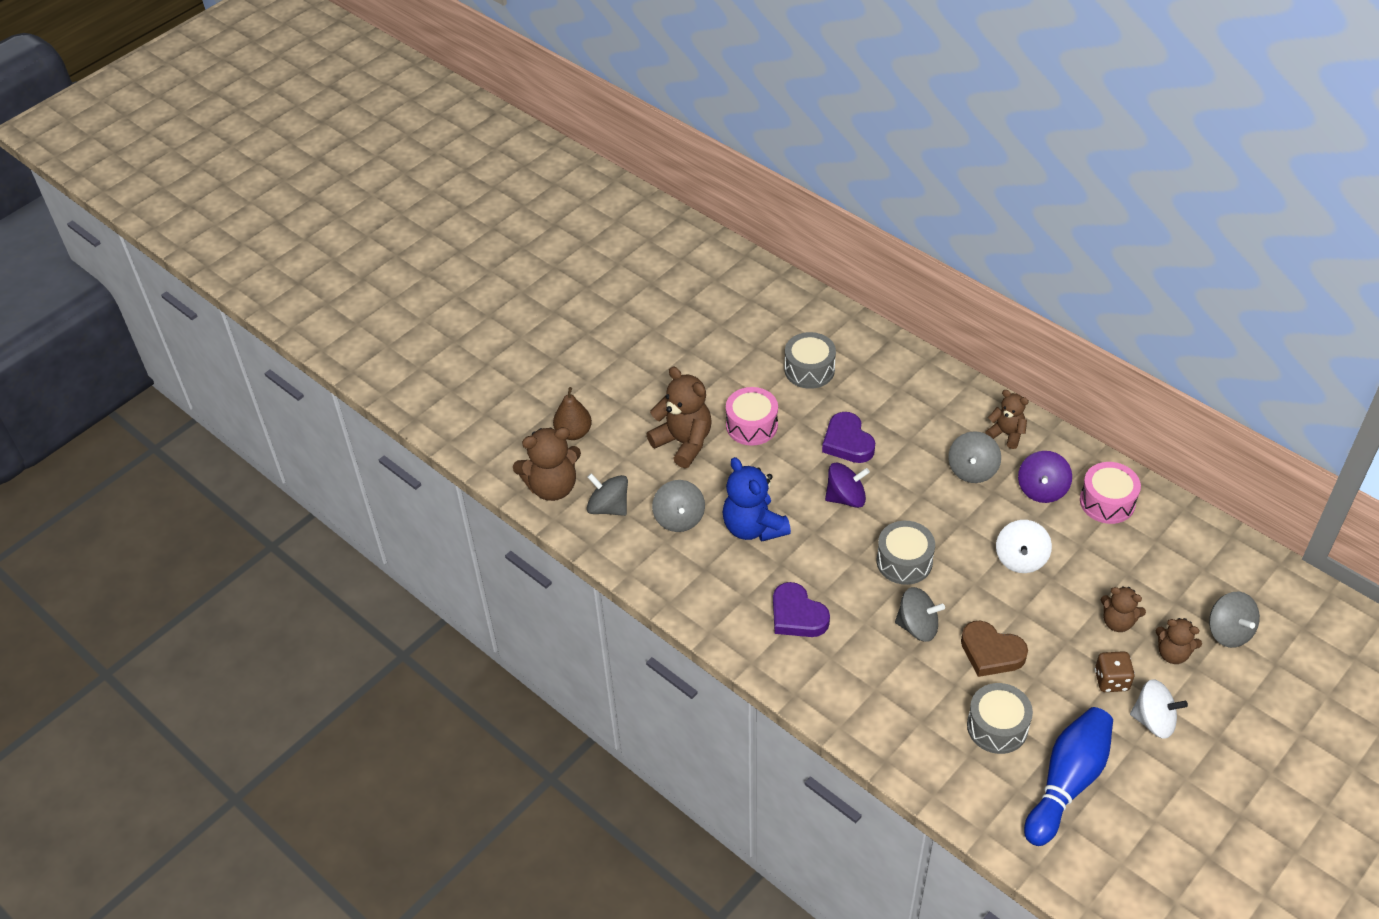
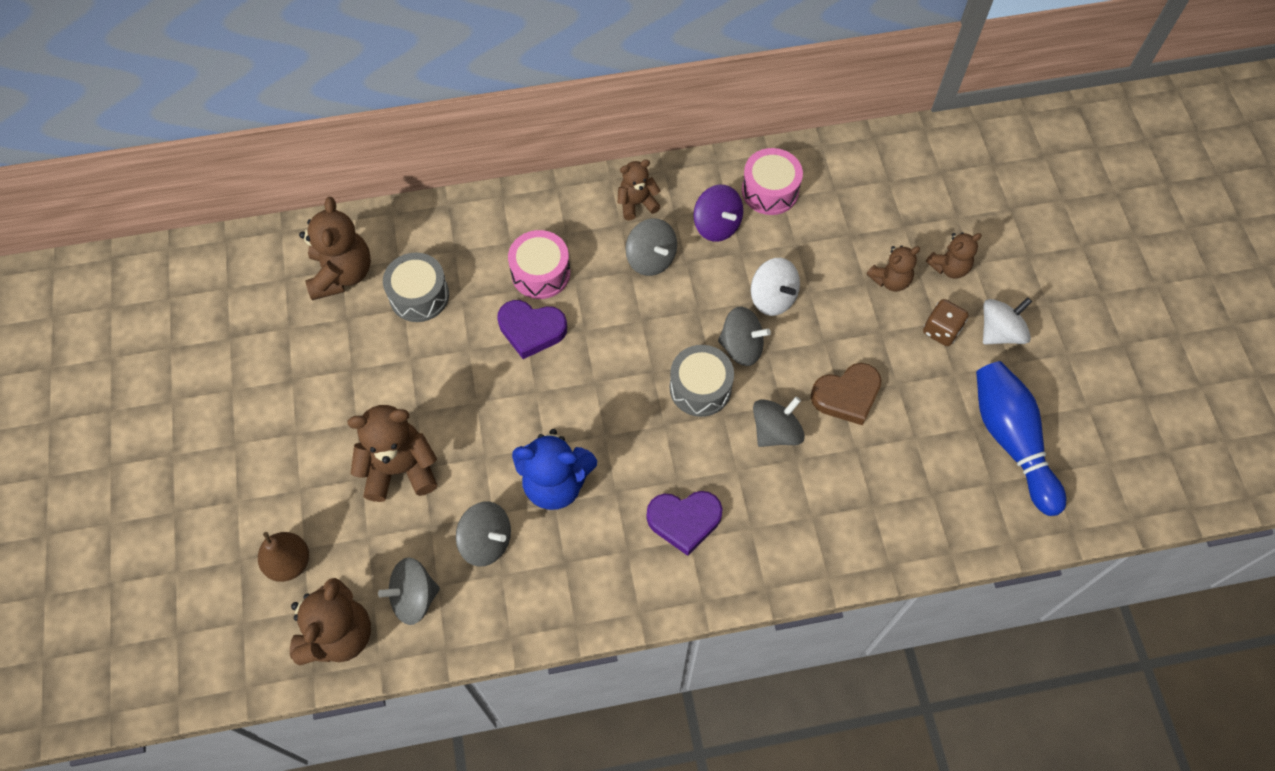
camera: 55 degrees left, 15 degrees up
(751, 425) = (437, 394): pink drum -> pink drum (540, 273)
(783, 323) = (342, 274): none -> brown teddy bear
(846, 498) = (591, 380): purple spinning top -> none
(997, 727) = (922, 450): grey drum -> none
(1229, 632) = (959, 213): grey spinning top -> grey spinning top (741, 347)

